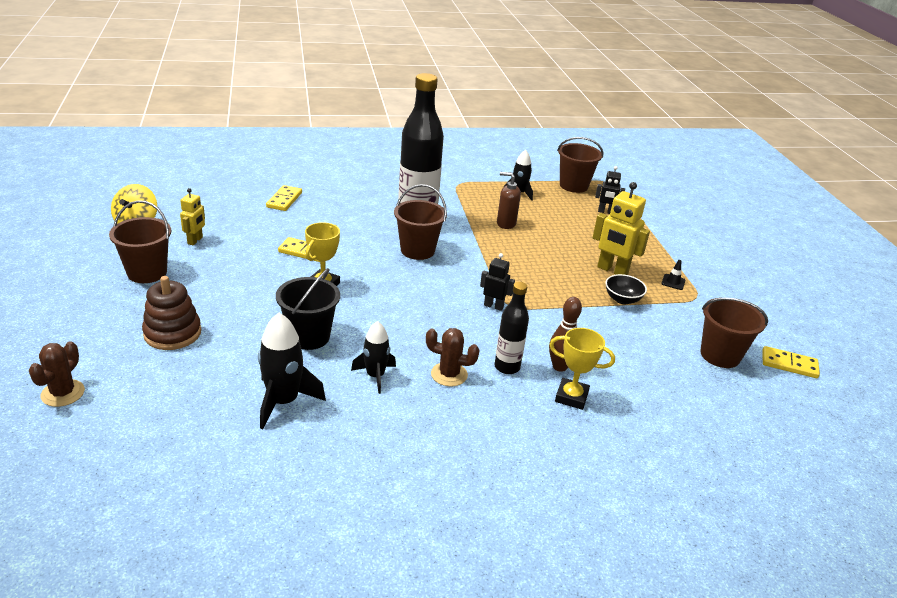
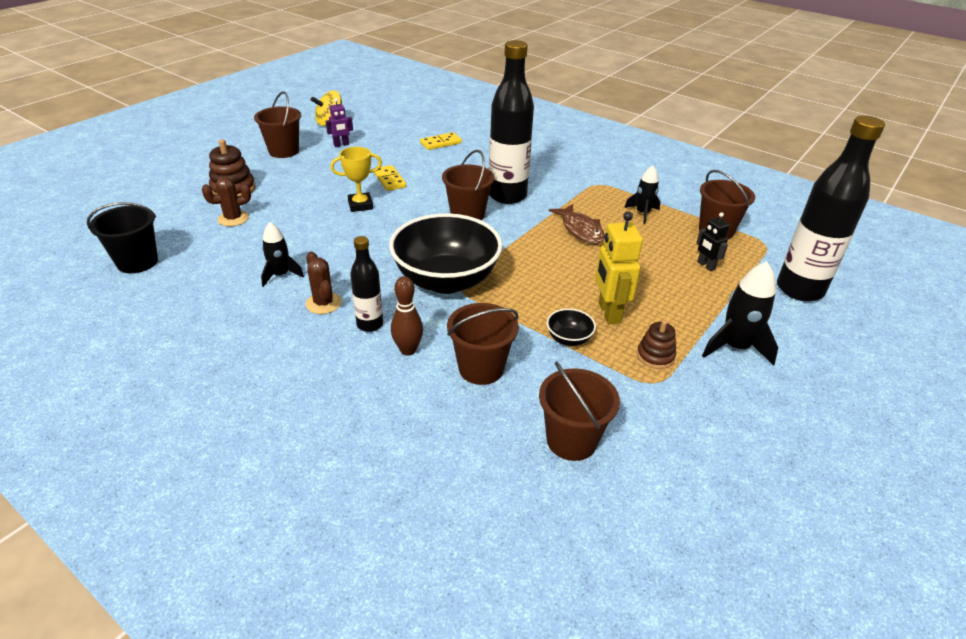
camera: 50 degrees right, 5 degrees up
(63, 393) = (137, 192): brown cactus -> brown cactus (233, 219)
(195, 240) = (341, 145): yellow robot -> purple robot
(283, 402) = (209, 257): black rocket -> black rocket (735, 347)
(309, 337) = (292, 230): black bucket -> black bucket (137, 262)
(493, 306) = (446, 280): black robot -> black bowl
(506, 224) = (580, 230): brown soap dispenser -> brown fish
(571, 397) = (372, 375): yellow trophy -> none
(615, 348) = (481, 368): none -> brown bucket
(664, 203) = (799, 290): none -> black bottle
(673, 282) = (655, 356): black traffic cone -> brown stacking toy
(789, 364) = (635, 502): yellow domino -> none

